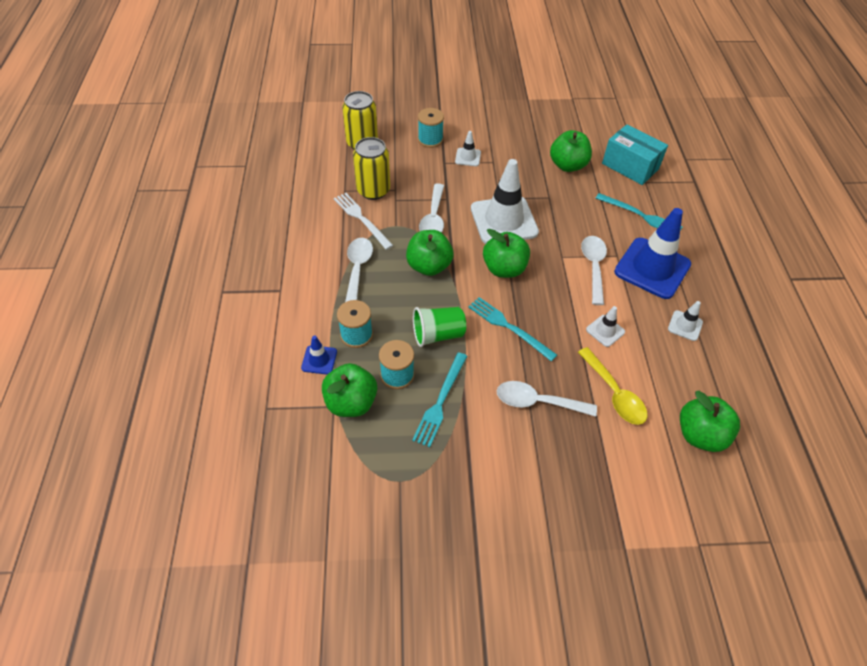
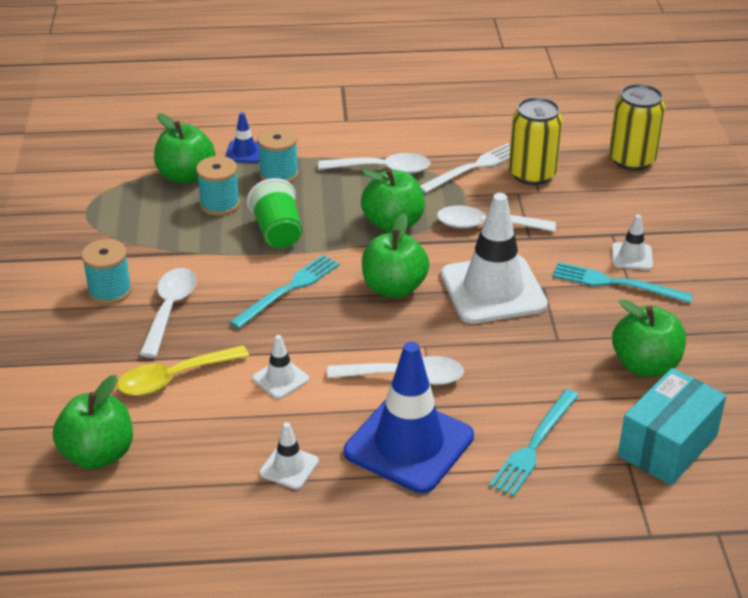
camera: 90 degrees right, 15 degrees down
(430, 140) = (663, 220): turquoise spool -> turquoise spool (110, 291)
(440, 401) = (180, 235): turquoise fork -> turquoise fork (616, 283)

